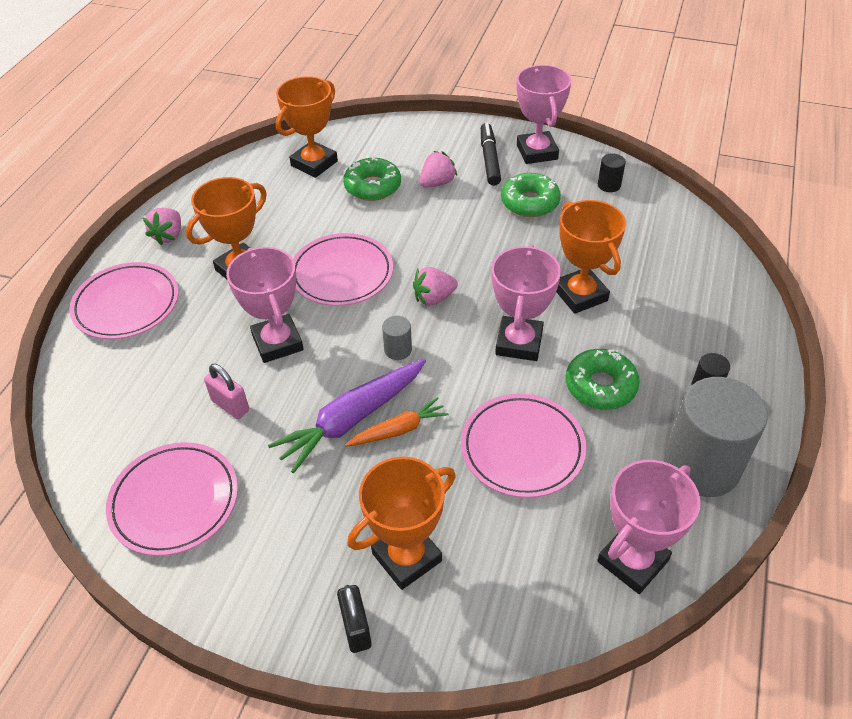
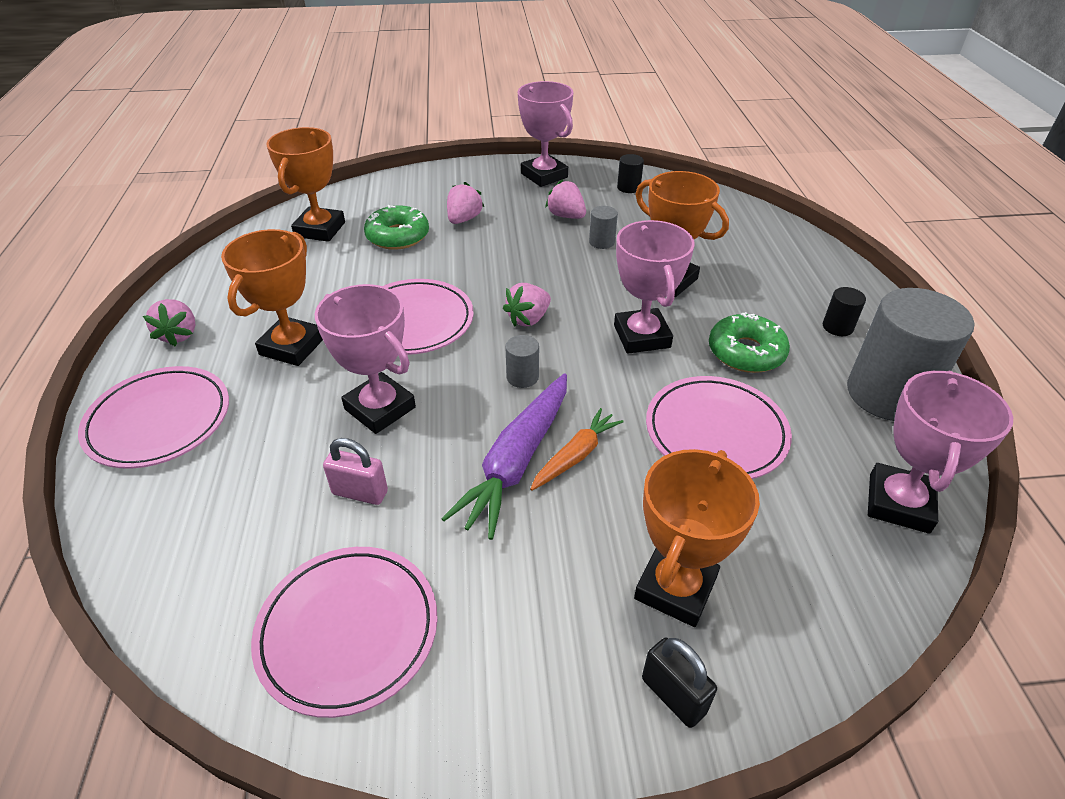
camera: 25 degrees left, 5 degrees down
(489, 159) = (503, 190): black marker -> none
(530, 202) = (566, 216): green donut -> pink strawberry
(545, 238) = (602, 242): none -> grey cylinder

